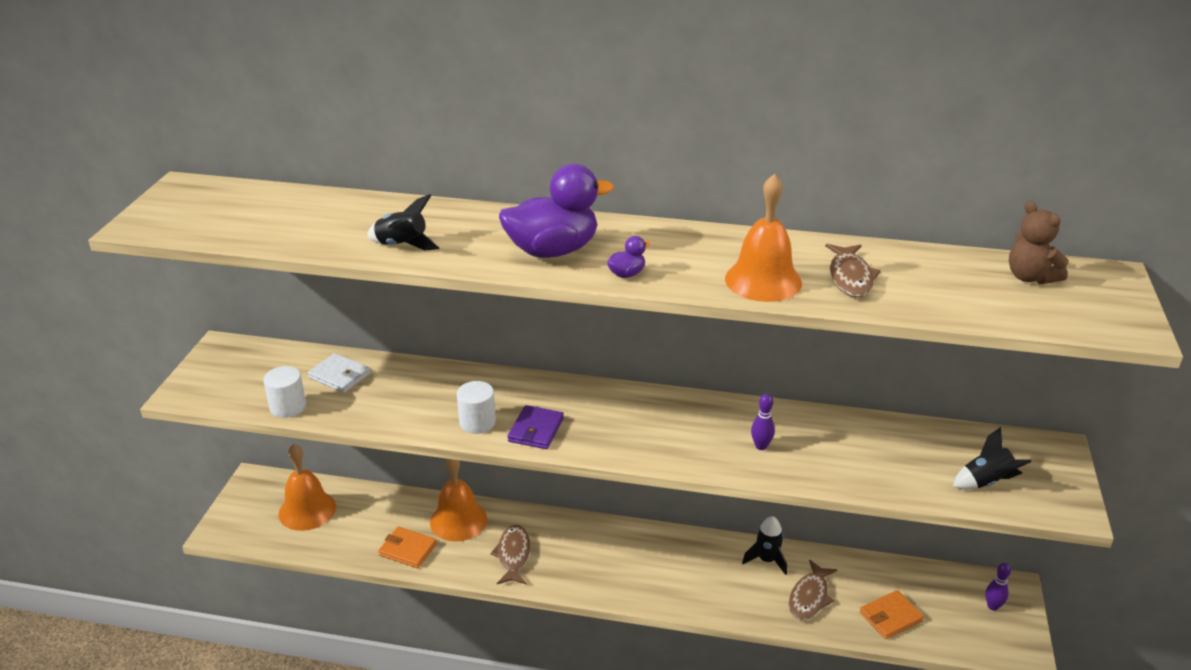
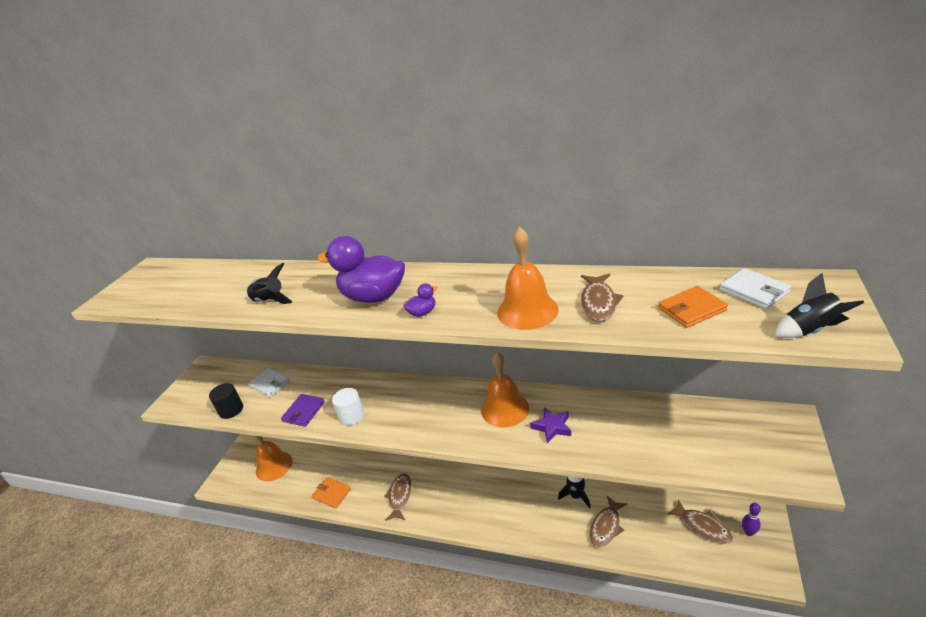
camera: 10 degrees right, 0 degrees up
(288, 407) = (231, 410): white cylinder -> black cylinder
(458, 520) = (367, 470): orange bell -> orange bell (505, 409)
(536, 430) = (390, 420): purple wallet -> purple wallet (304, 412)
(553, 251) = (373, 297): purple duck -> purple duck turned 150 degrees counterclockwise
(761, 446) = (552, 427): purple bowling pin -> purple star
(890, 617) = (668, 543): orange wallet -> orange wallet (691, 309)
(935, 599) = (703, 526): none -> brown fish
(986, 482) = (731, 453): black rocket -> black rocket (810, 330)
(1030, 277) = (753, 291): brown teddy bear -> white wallet

